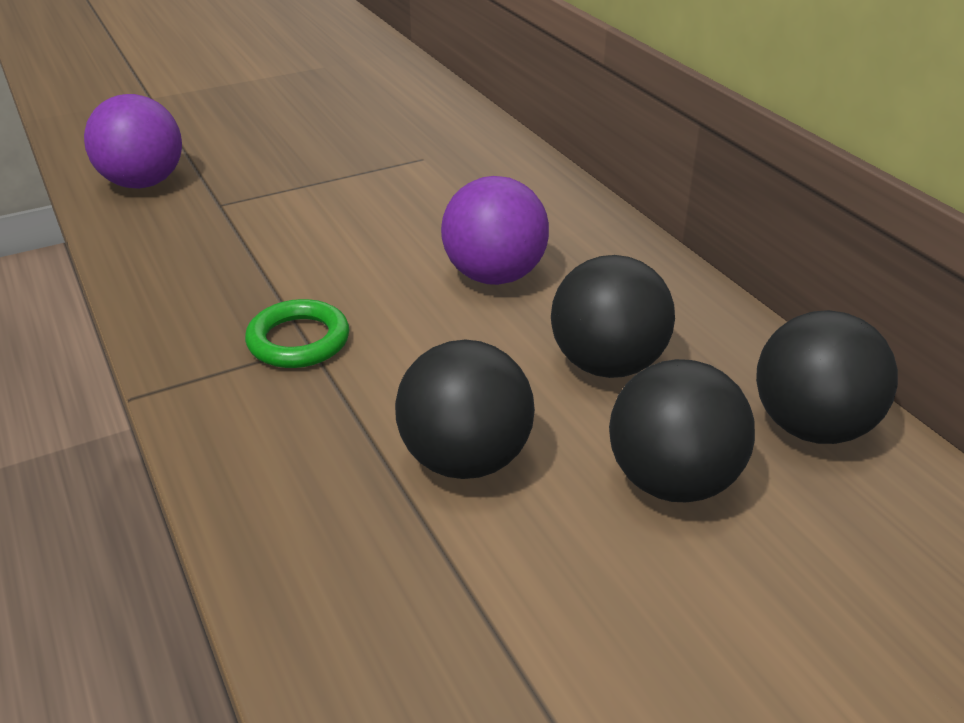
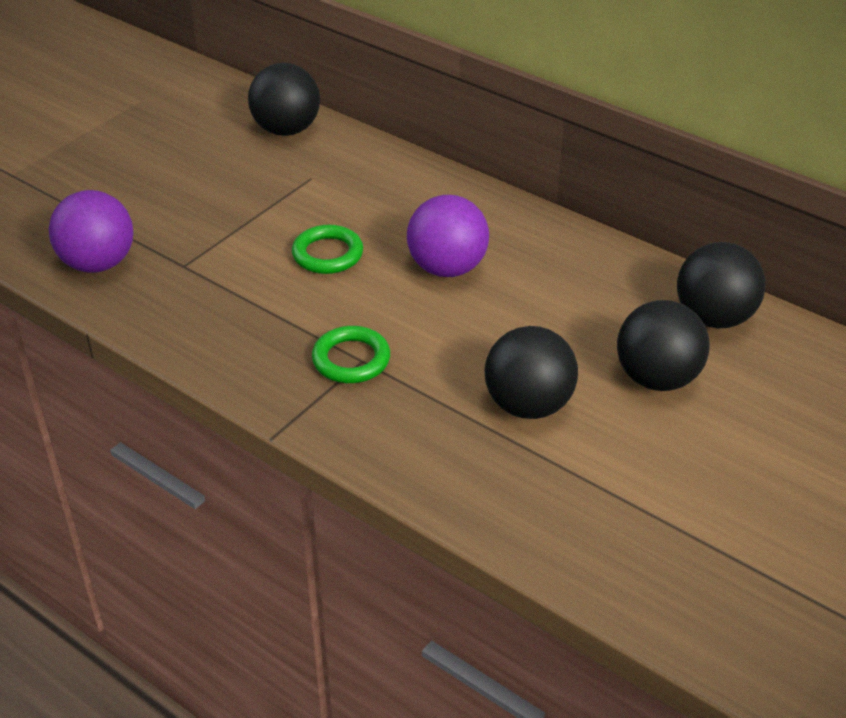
camera: 25 degrees left, 5 degrees up
(373, 230) = (327, 254): none -> green ring
(607, 365) = (569, 313): black ball -> black ball (286, 130)

